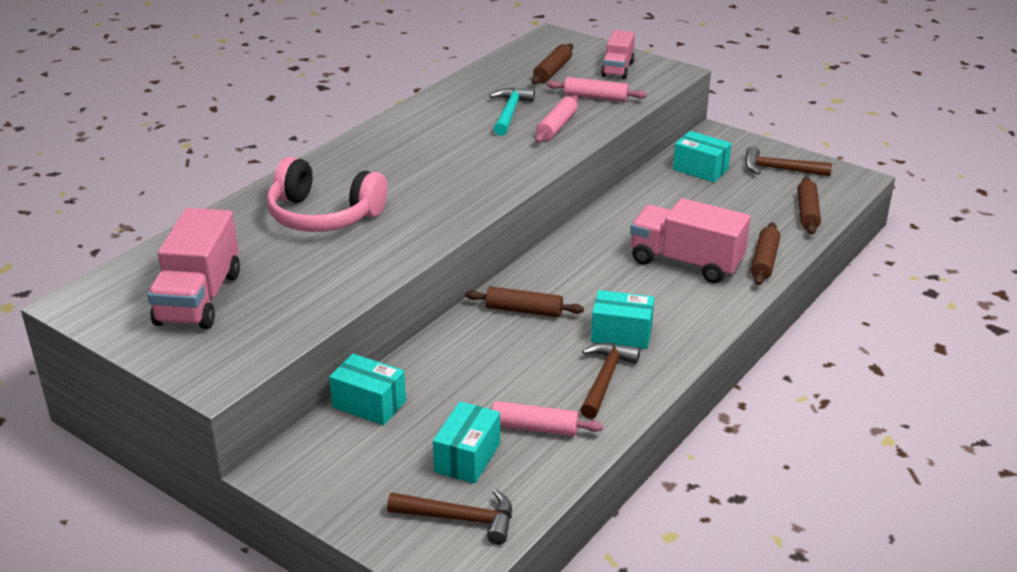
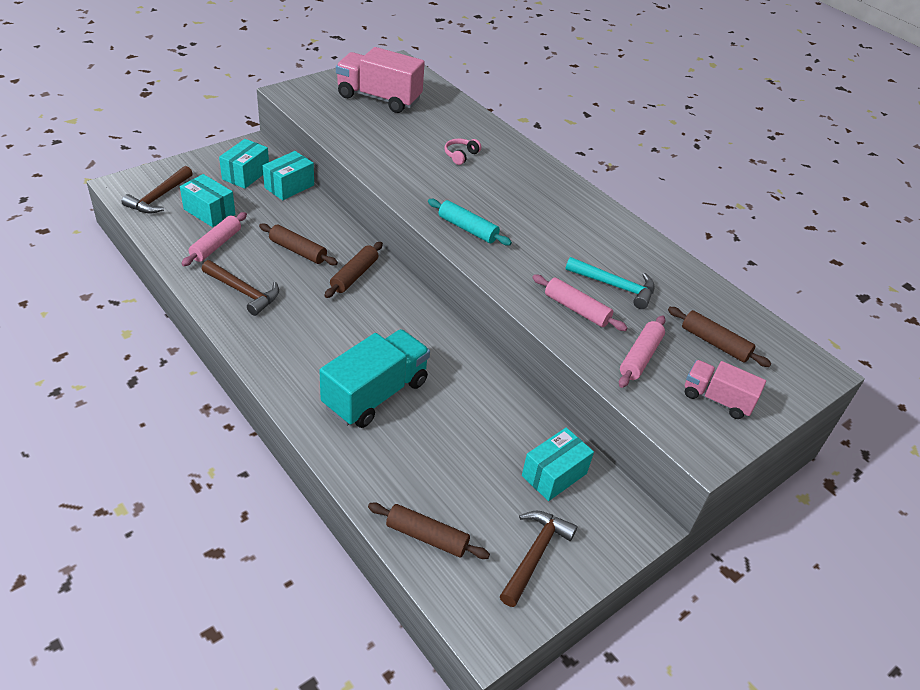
camera: 100 degrees right, 10 degrees up
(323, 215) = (460, 155): pink headphones -> pink headphones, size x0.40
(472, 191) = (467, 229): none -> turquoise rolling pin
(621, 334) = (293, 318): turquoise box -> turquoise box (246, 174)
(686, 262) = (375, 394): pink truck -> turquoise truck
(764, 261) = (350, 454): brown rolling pin -> brown rolling pin (298, 251)

